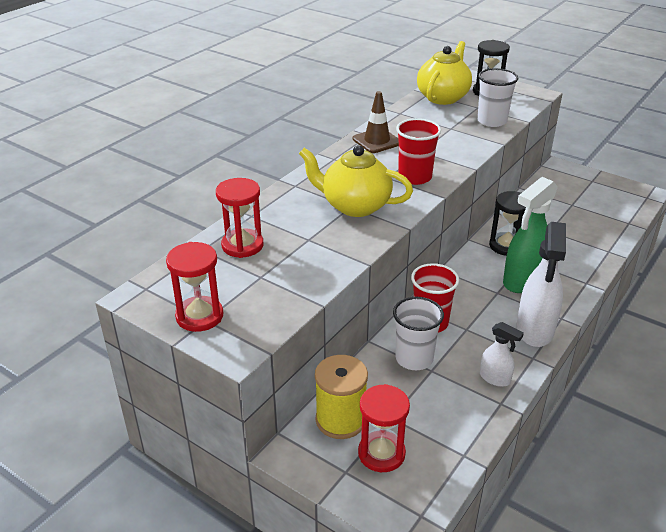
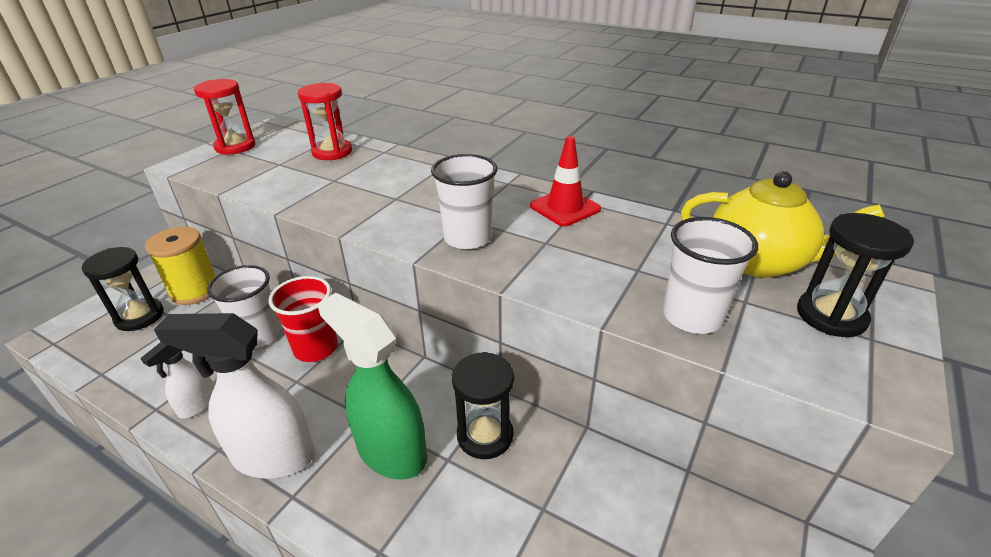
camera: 85 degrees right, 0 degrees up
(355, 206) = (396, 200): yellow teapot -> none
(377, 141) = (565, 208): brown traffic cone -> red traffic cone
(381, 453) = (139, 316): red hourglass -> black hourglass
(415, 177) = (467, 238): red cup -> white cup

